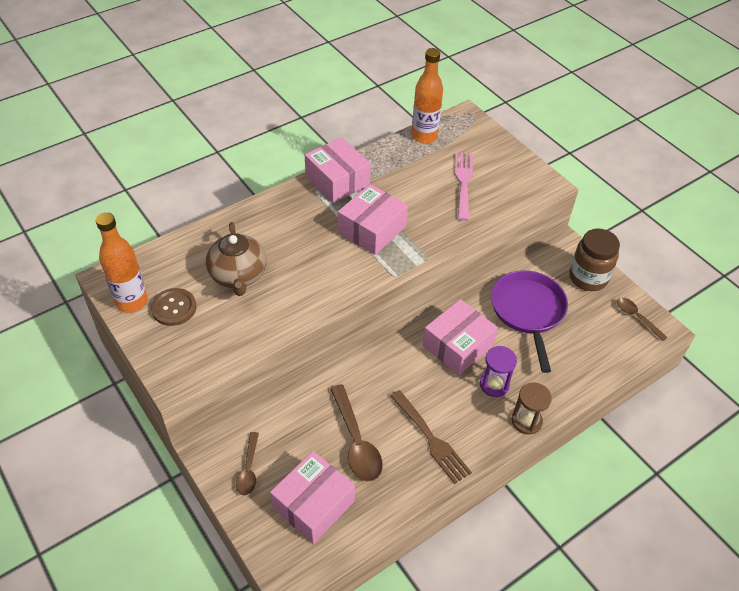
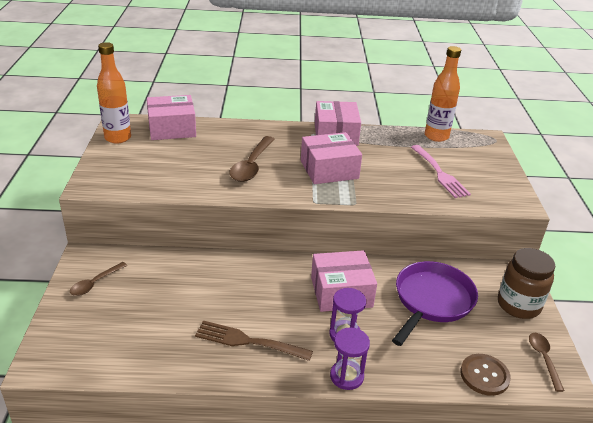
camera: 35 degrees right, 15 degrees down
(174, 308) = (138, 152): brown button -> brown button (484, 375)
(238, 276) = (200, 154): brown teapot -> none
(313, 504) = (111, 330): pink box -> pink box (172, 128)
(356, 441) = (189, 309): brown spoon -> brown spoon (252, 165)
(431, 439) = (248, 341): brown fork -> brown fork turned 105 degrees clockwise
(463, 182) = (439, 173): pink fork -> pink fork turned 120 degrees clockwise
(526, 421) = (346, 376): brown hourglass -> purple hourglass

